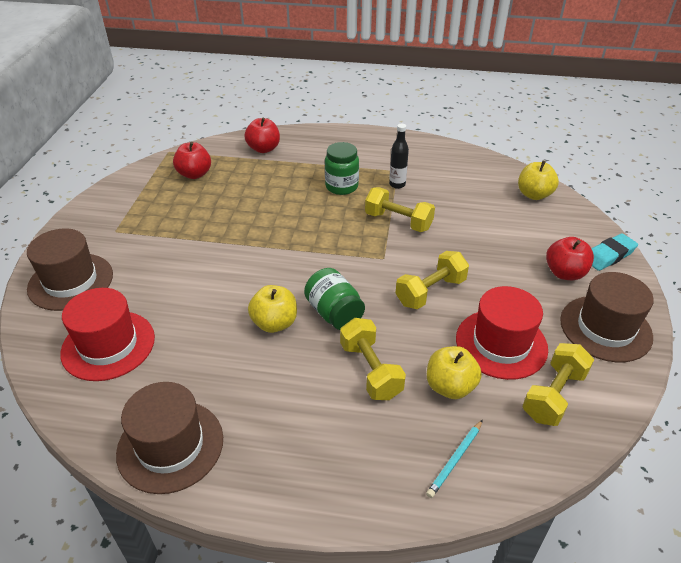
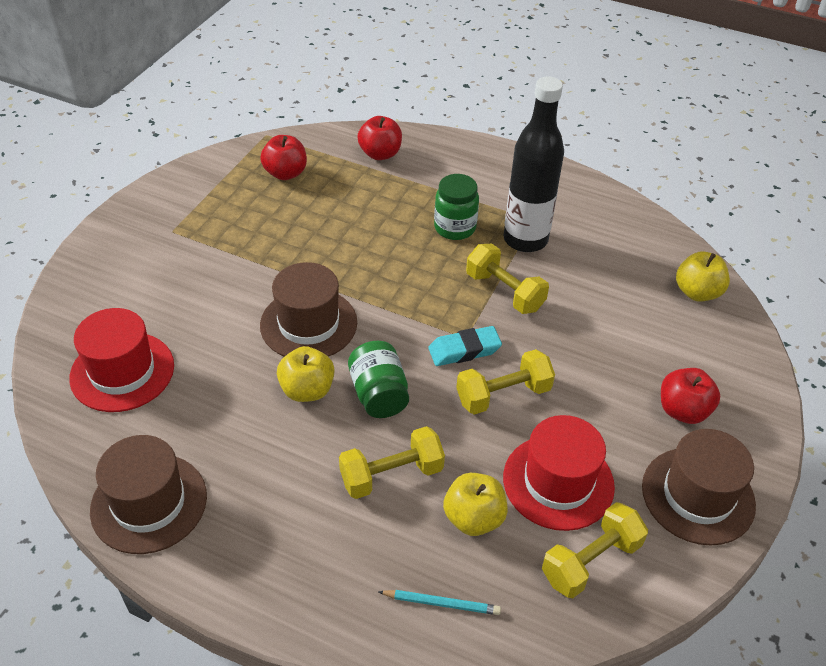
camera: 15 degrees right, 5 degrees up
(71, 281) = (106, 284): brown hat -> brown hat (308, 324)
(370, 370) = (391, 475): yellow dumbbell -> yellow dumbbell turned 75 degrees clockwise
(397, 184) = (525, 239): black bottle -> black bottle, size x2.12
(455, 459) = (441, 603): turquoise pencil -> turquoise pencil turned 135 degrees counterclockwise
(609, 255) = (753, 400): turquoise eraser -> turquoise eraser (464, 350)

